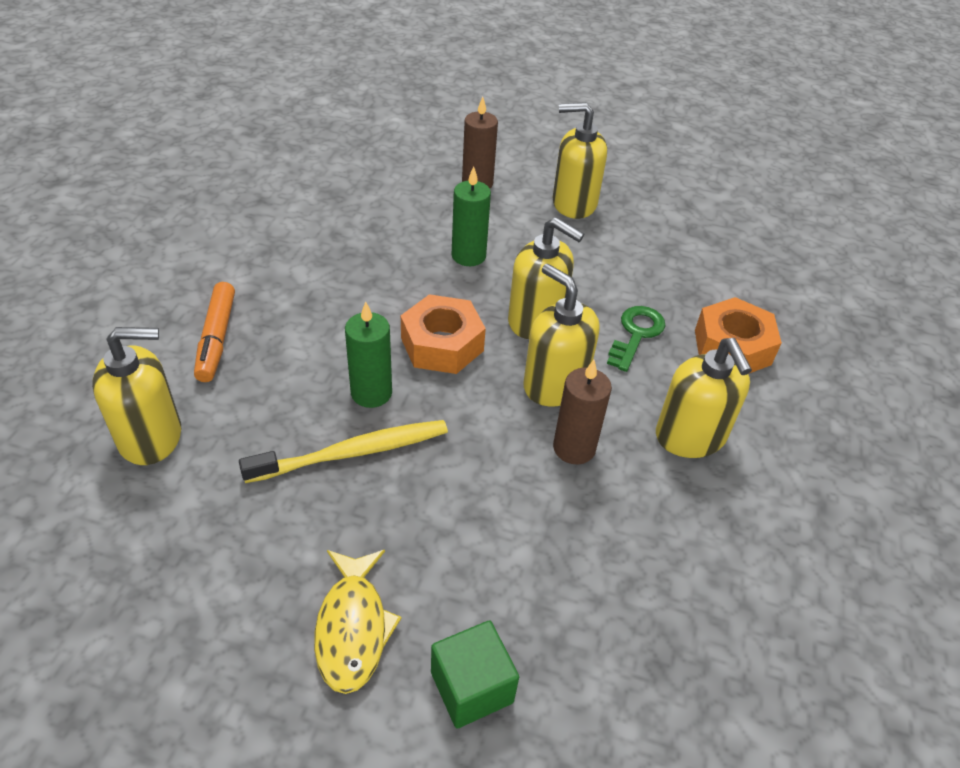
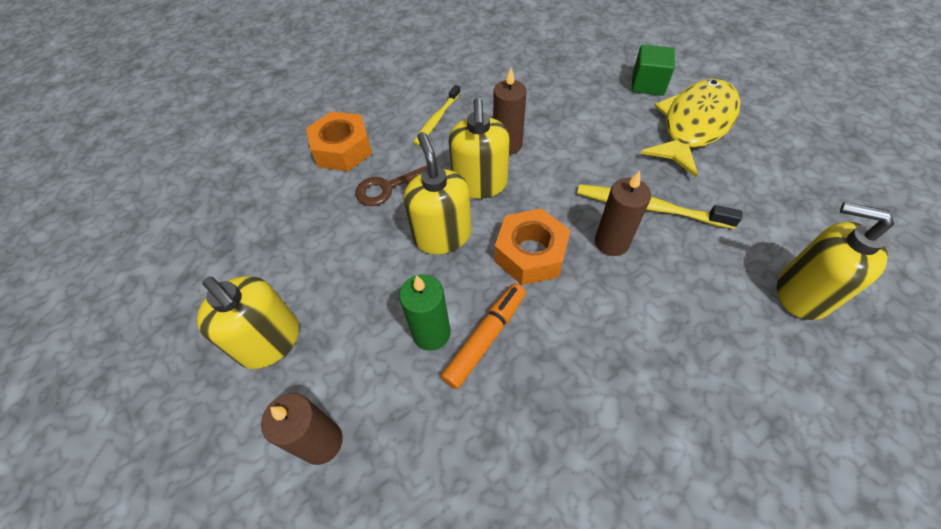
camera: 135 degrees left, 10 degrees up
(216, 338) = (725, 367): orange marker -> orange marker (486, 338)
(353, 628) = (694, 125): yellow fish -> yellow fish, size x1.60
(371, 393) = (611, 242): green candle -> brown candle
(636, 334) = (388, 188): green key -> brown key
(690, 437) = (437, 119): yellow soap dispenser -> yellow toothbrush

